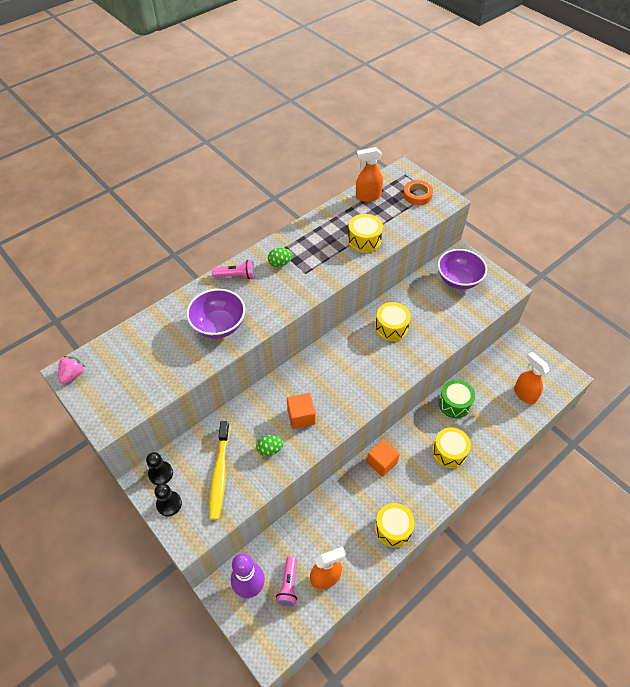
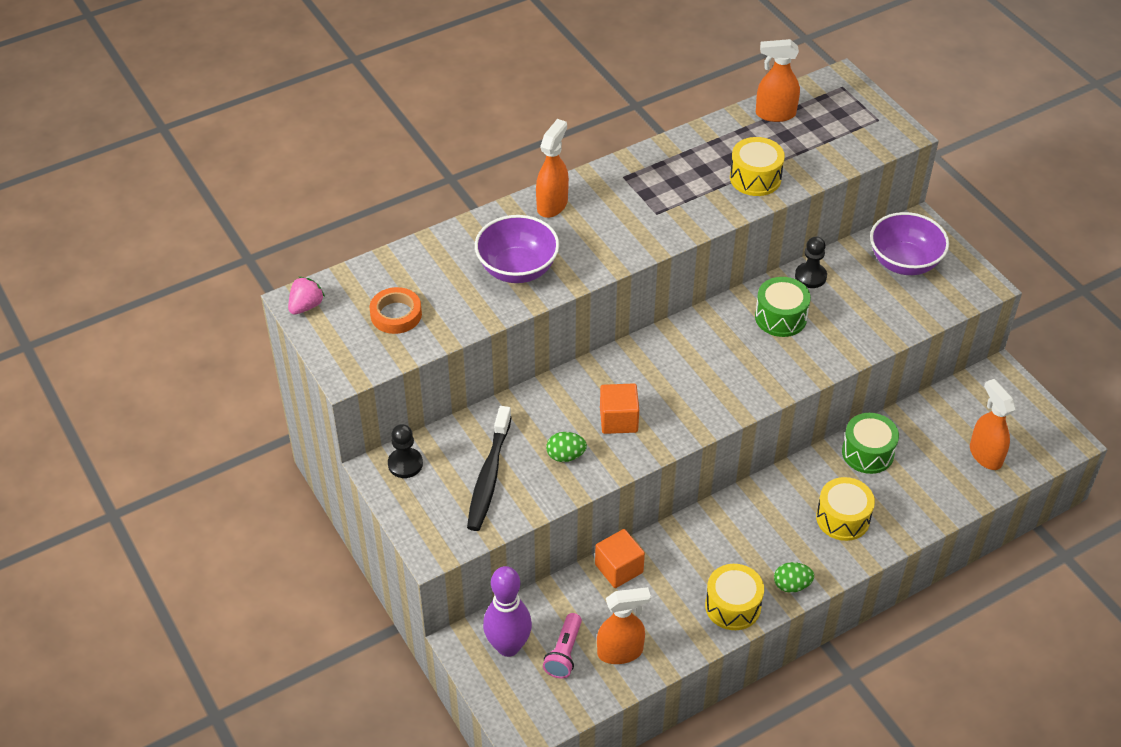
camera: 10 degrees right, 5 degrees down
(169, 504) = (412, 503): black pawn -> black pawn (810, 276)
(220, 473) = (489, 476): yellow toothbrush -> black toothbrush
(236, 276) = (552, 205): pink flashlight -> orange spray bottle
(280, 263) = (620, 195): green egg -> green egg (791, 585)
(381, 462) = (734, 517): orange cube -> orange cube (619, 568)
(391, 327) = (780, 317): yellow drum -> green drum
(417, 195) = (854, 120): orange tape -> orange tape (396, 314)

